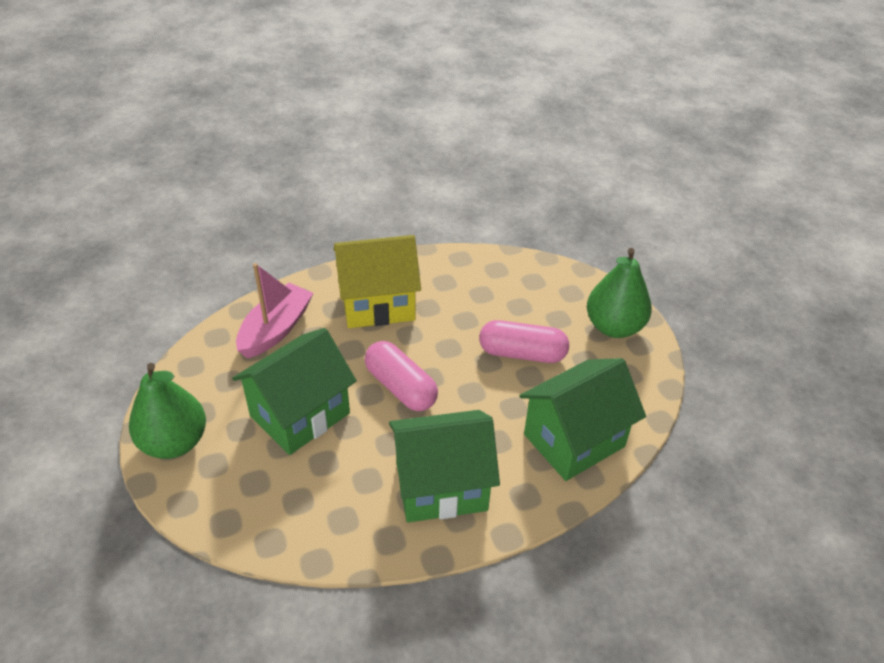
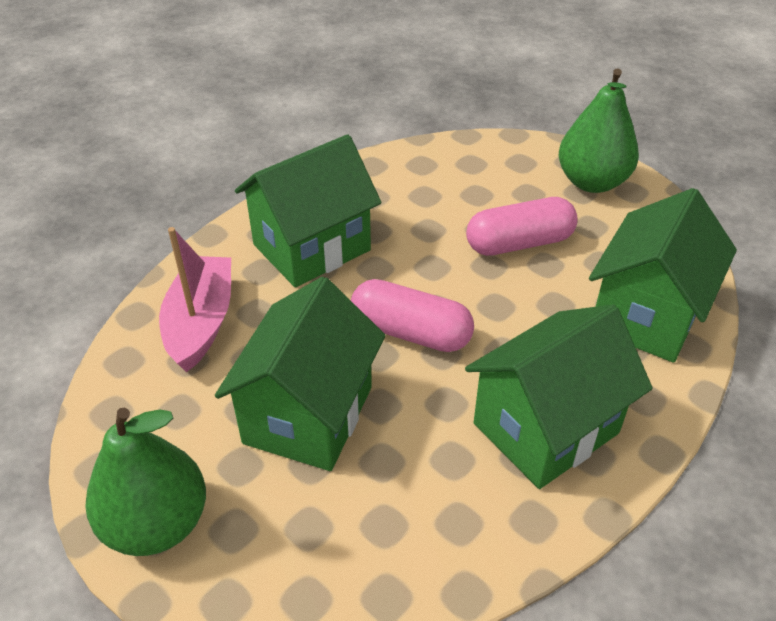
camera: 25 degrees left, 0 degrees up
(378, 304) = (312, 247): yellow house -> green house

